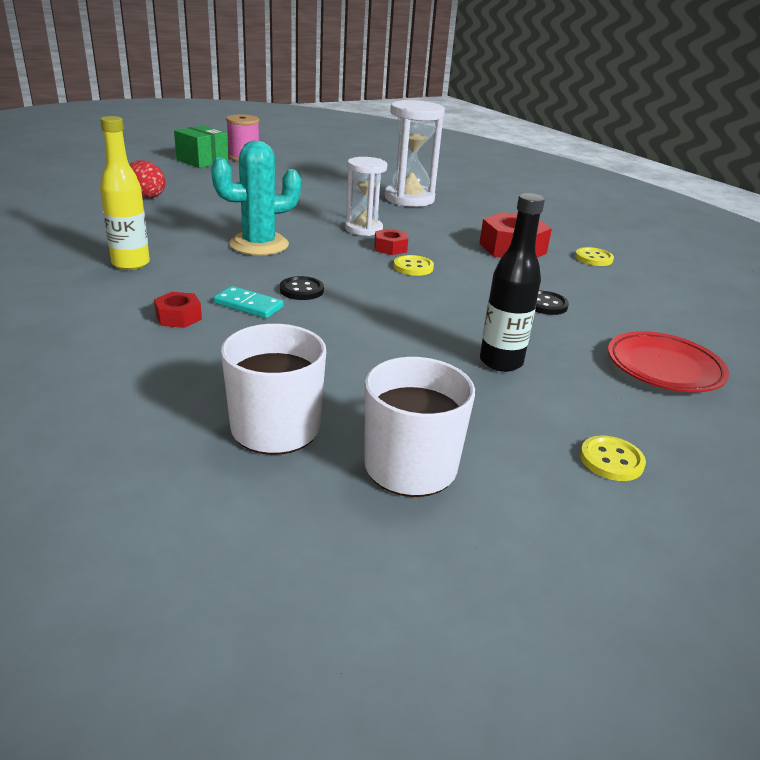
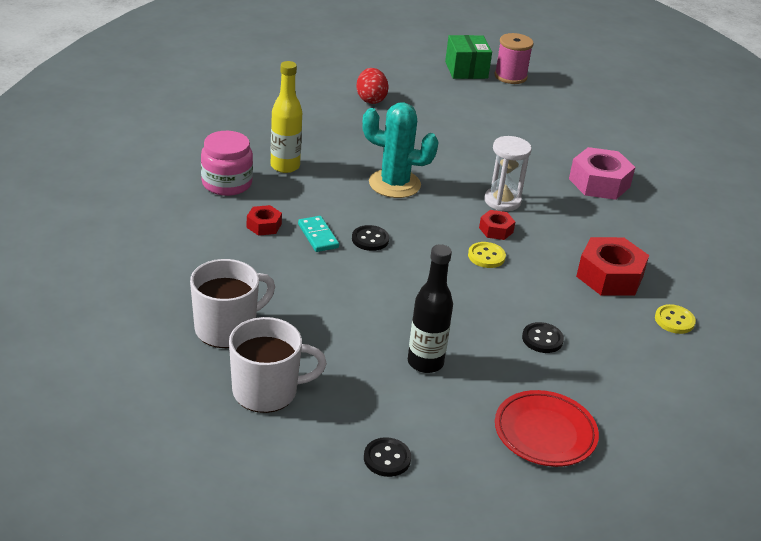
camera: 40 degrees right, 5 degrees up
(82, 297) = (227, 183): none -> pink jar
(409, 199) = (599, 183): white hourglass -> pink nut
(611, 460) = (387, 458): yellow button -> black button

